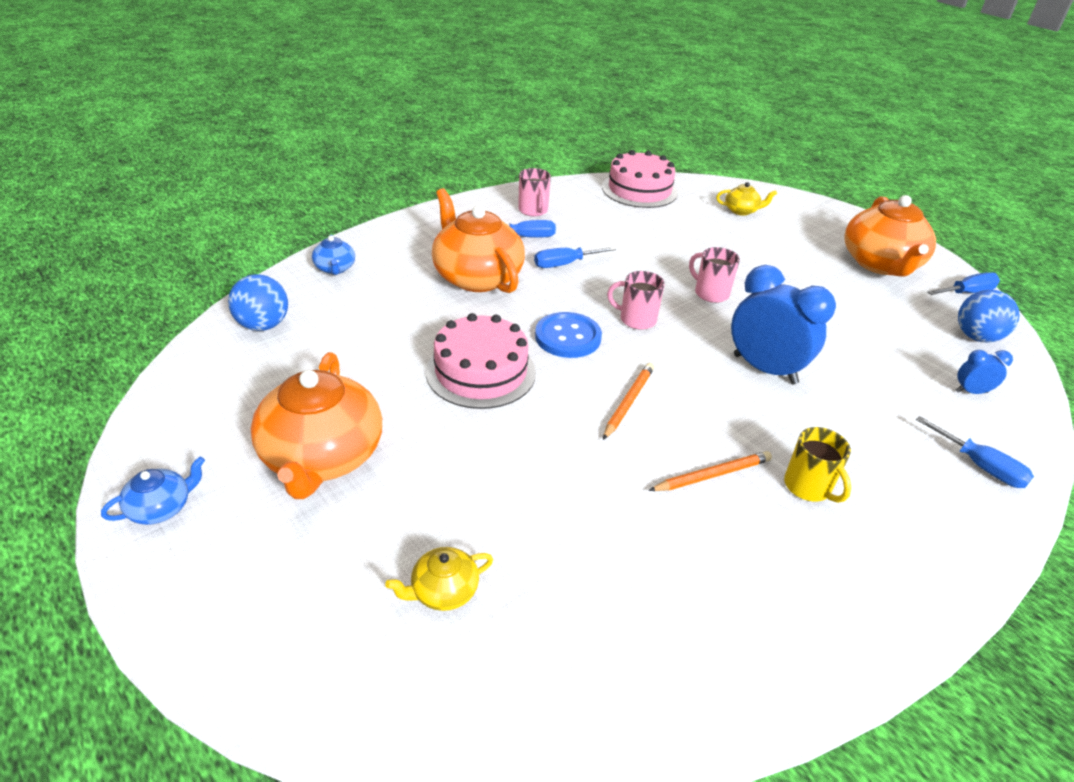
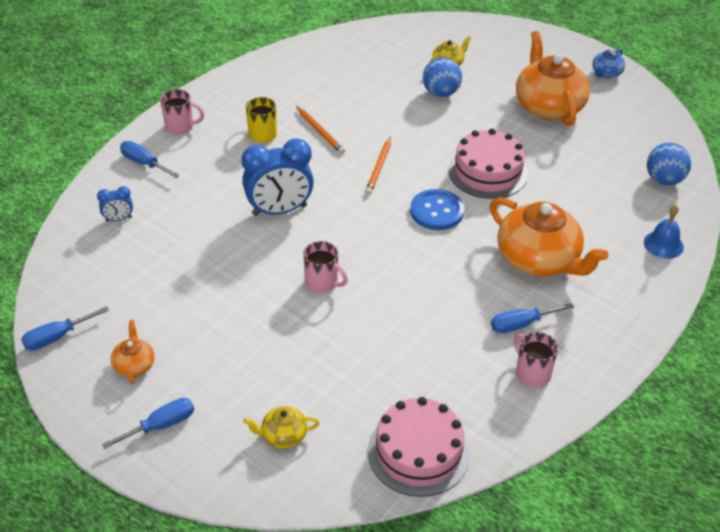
camera: 170 degrees right, 5 degrees up
(335, 268) = (663, 244): blue teapot -> blue bell
(564, 264) = (467, 293): blue screwdriver -> blue screwdriver (161, 426)
(636, 319) = (386, 239): pink mug -> pink mug (180, 127)
(712, 475) = (320, 131): orange pencil -> orange pencil turned 90 degrees counterclockwise
(764, 369) = (279, 210): blue clock -> blue clock turned 45 degrees counterclockwise
(880, 264) = (134, 365): orange teapot -> orange teapot, size x0.46
(976, 337) = (81, 277): blue ball -> blue ball (441, 93)

